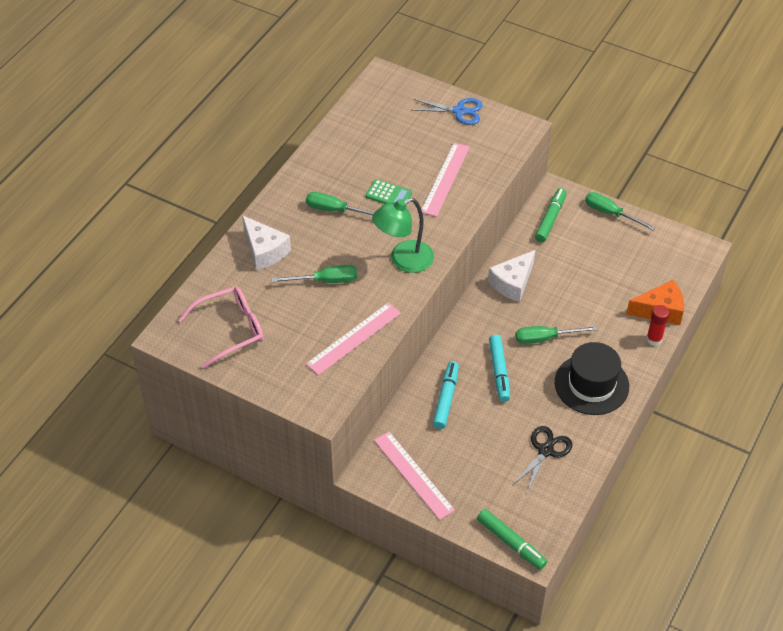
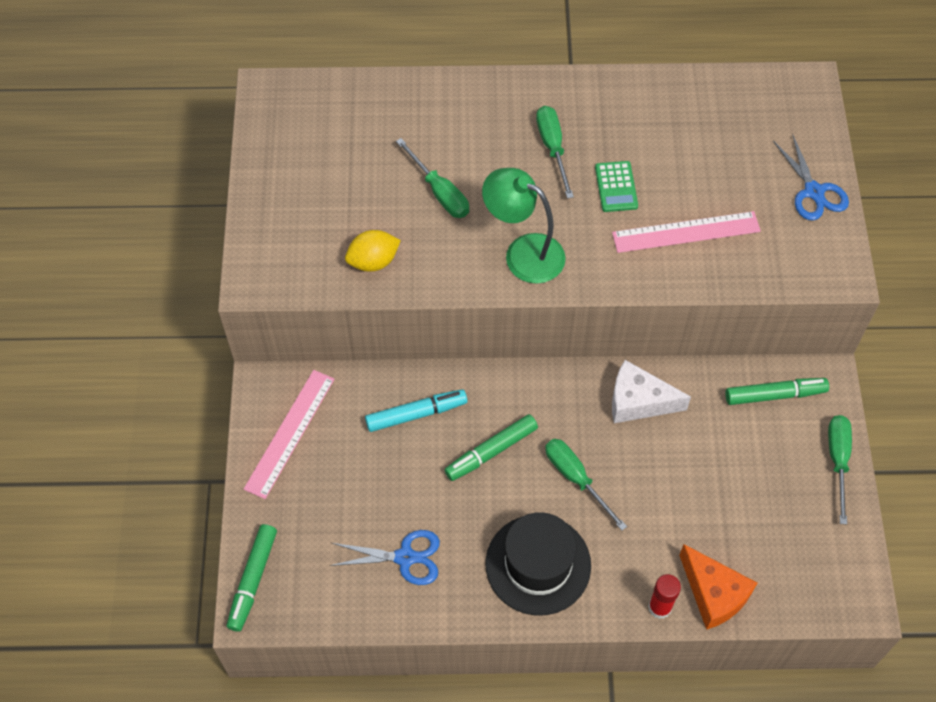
camera: 60 degrees right, 10 degrees up
(230, 330) = (311, 141): pink glasses -> none
(264, 251) = (444, 113): white cheese -> none
(354, 338) = (373, 261): pink ruler -> yellow lemon
(499, 372) = (491, 451): turquoise marker -> green marker
(545, 450) = (405, 557): black scissors -> blue scissors

